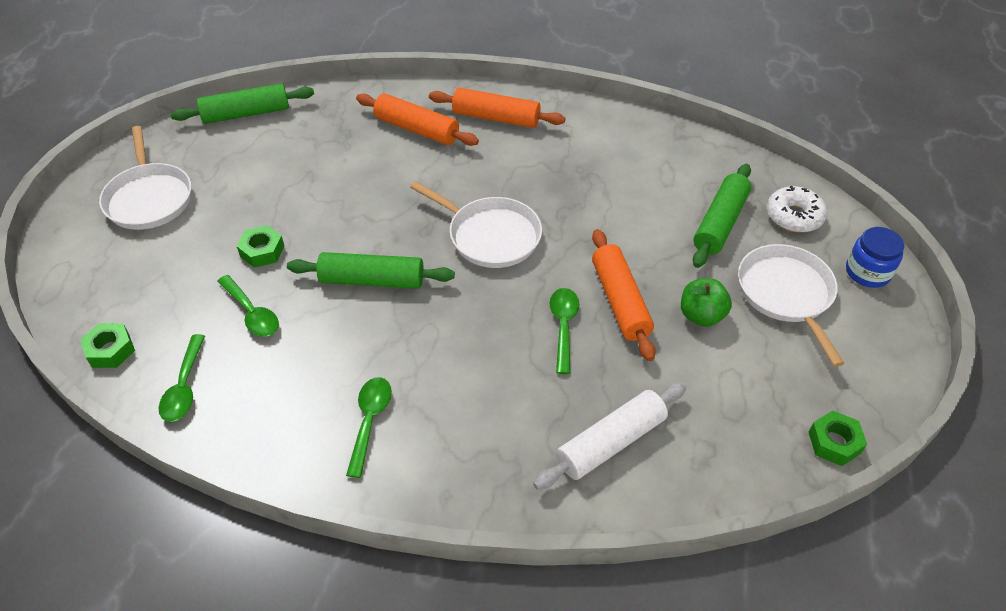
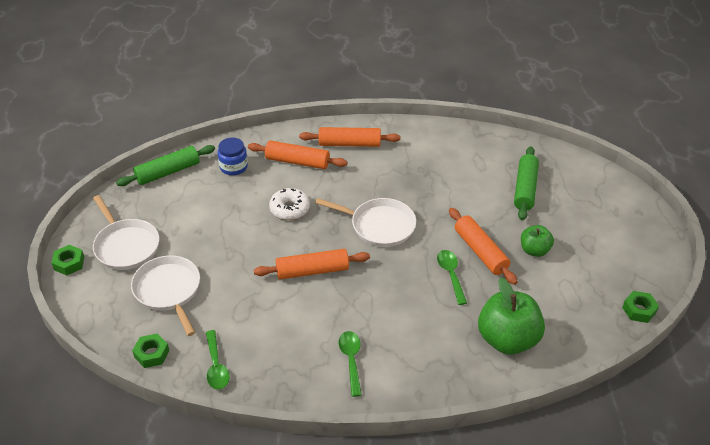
camera: 15 degrees left, 5 degrees down
(252, 313) = (239, 309): green spoon -> none
(262, 251) = (227, 266): green nut -> green nut (69, 263)
(372, 280) = (312, 270): green rolling pin -> orange rolling pin
(610, 442) = (507, 339): white rolling pin -> green apple
(786, 294) = (581, 226): white pan -> white pan (168, 290)
(794, 216) = (569, 175): white donut -> white donut (289, 209)
(867, 272) = (625, 203): blue jar -> blue jar (233, 167)

